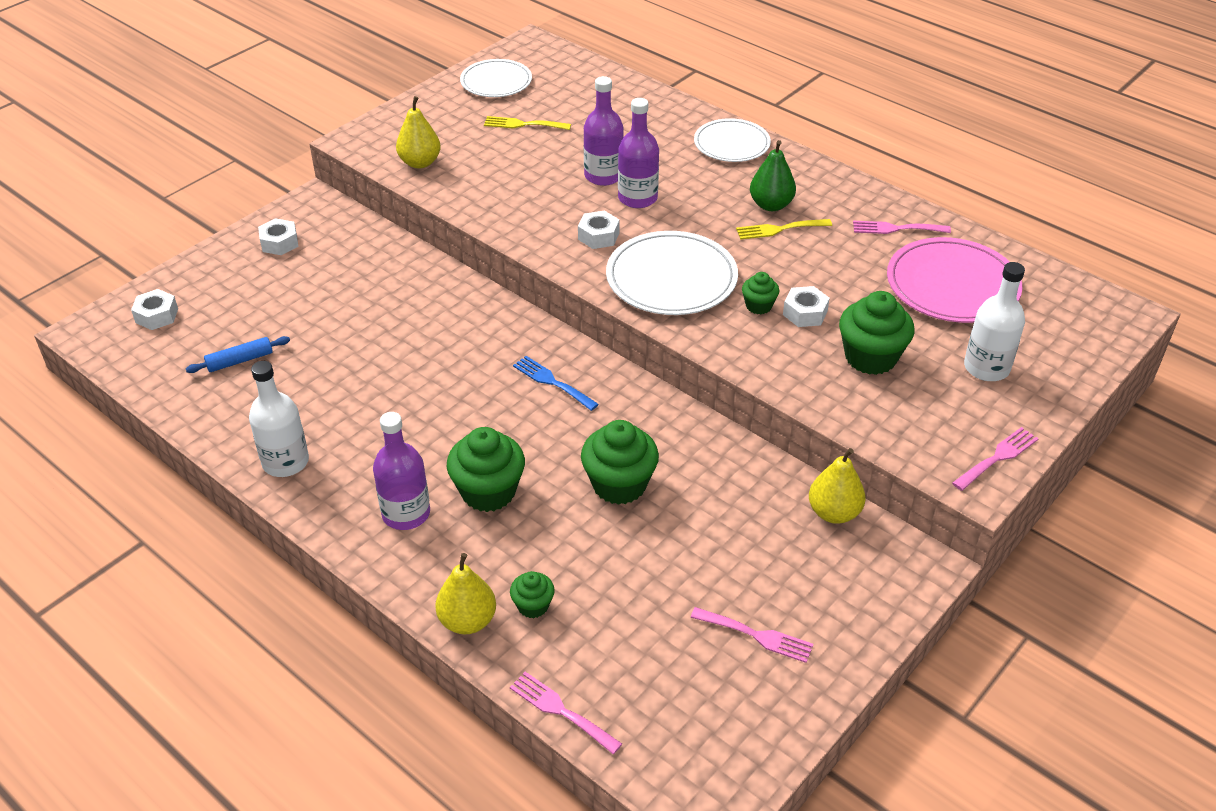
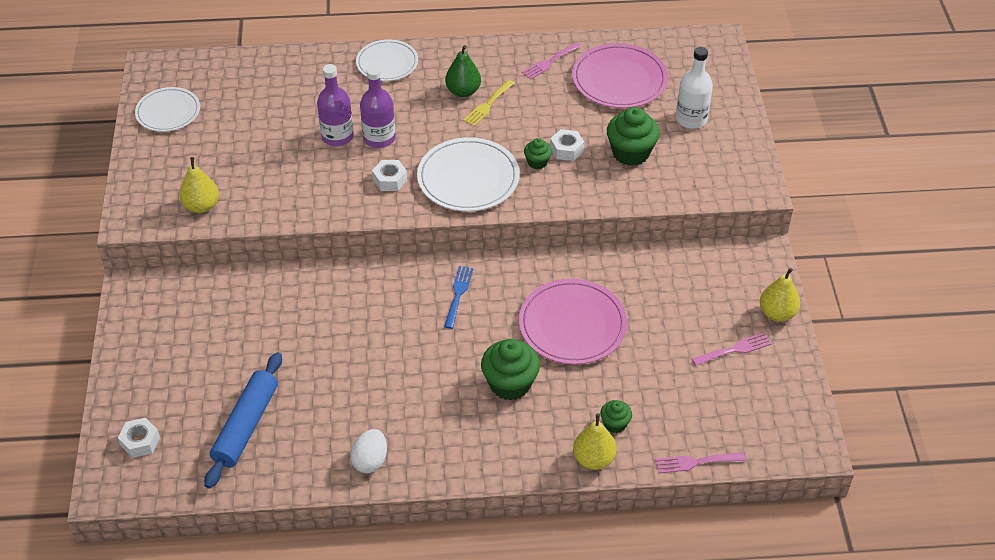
camera: 45 degrees left, 5 degrees up
(240, 360) = (246, 426): blue rolling pin -> blue rolling pin, size x1.86
(279, 243) = (152, 332): white nut -> none
(285, 462) = (370, 461): white bottle -> white egg
(406, 513) = (482, 432): purple bottle -> none
(523, 124) = (233, 133): yellow fork -> none
(552, 382) = (458, 294): blue fork -> blue fork turned 105 degrees clockwise
(619, 484) = (572, 325): green cupcake -> pink plate
(834, 513) = (693, 257): yellow pear -> yellow pear (777, 313)
(997, 457) = (752, 167): pink fork -> none

